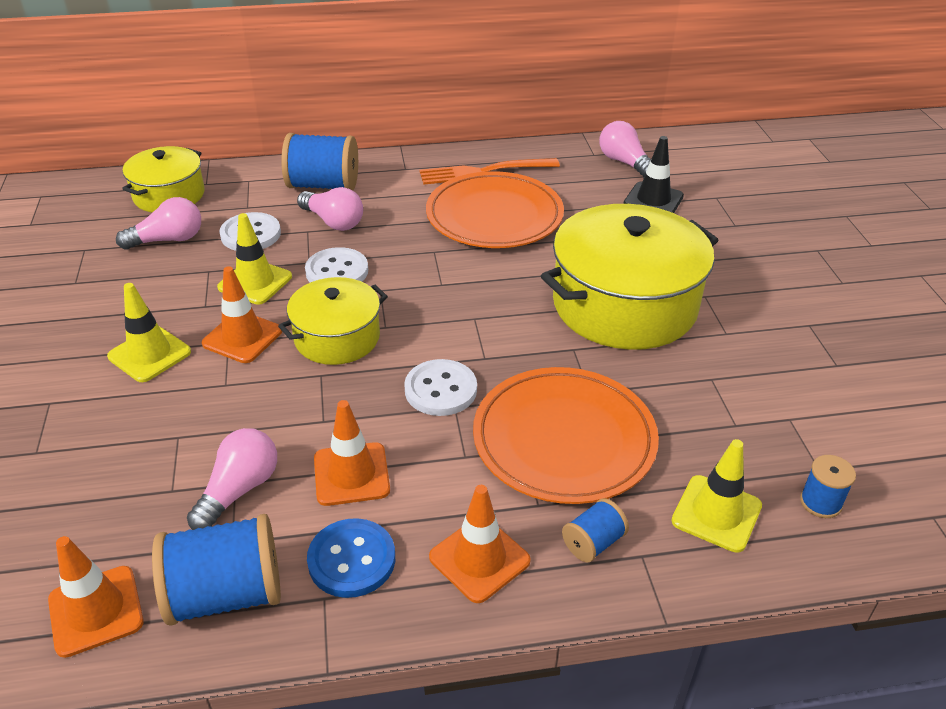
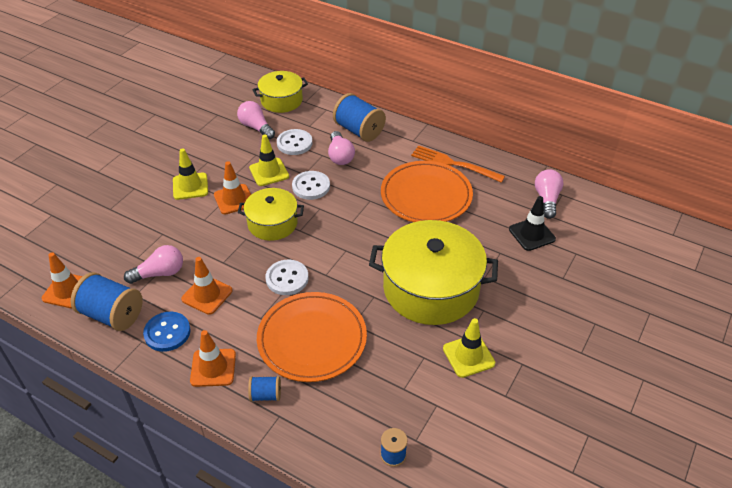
camera: 40 degrees right, 5 degrees up
(168, 240) = (256, 127): pink light bulb -> pink light bulb turned 150 degrees counterclockwise
(716, 513) = (336, 422): yellow traffic cone -> yellow traffic cone (468, 356)

